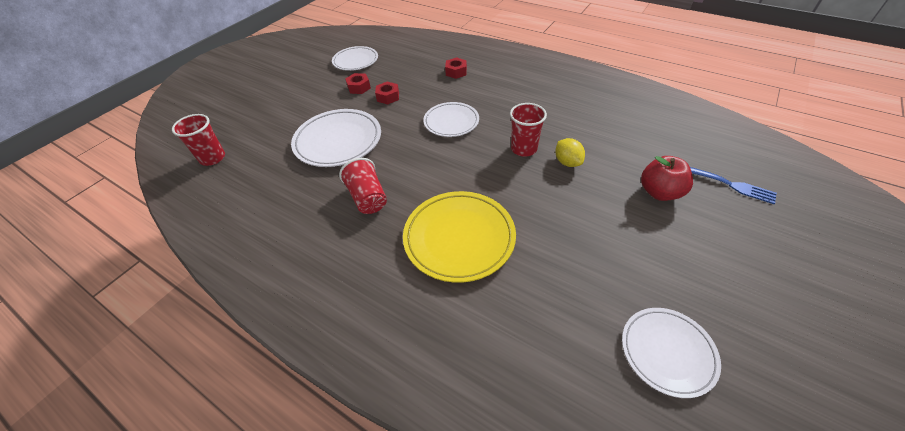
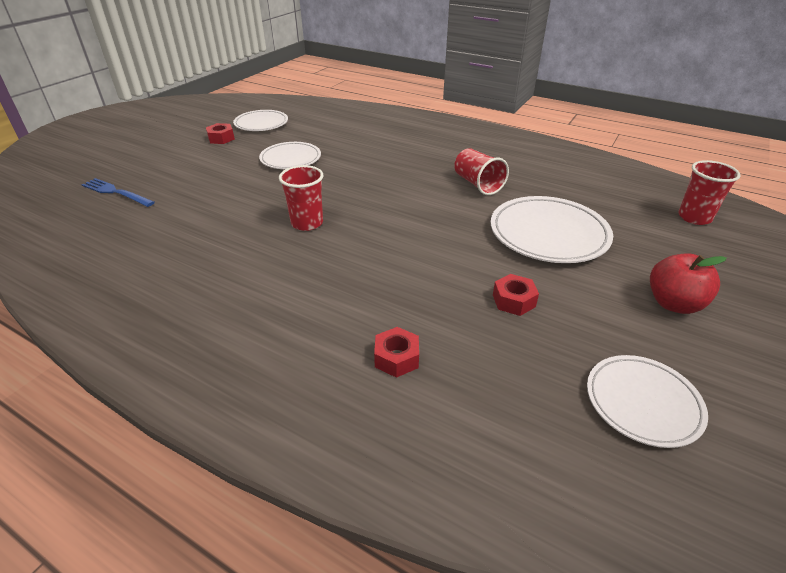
camera: 175 degrees right, 10 degrees down
(359, 87) = (580, 322): red nut -> red nut (221, 138)
(451, 122) = (399, 256): white plate -> white plate (290, 159)
(459, 238) = (385, 161): yellow plate -> none
(567, 162) = (262, 210): yellow lemon -> none
(659, 192) = (188, 187): red apple -> red apple (673, 303)

